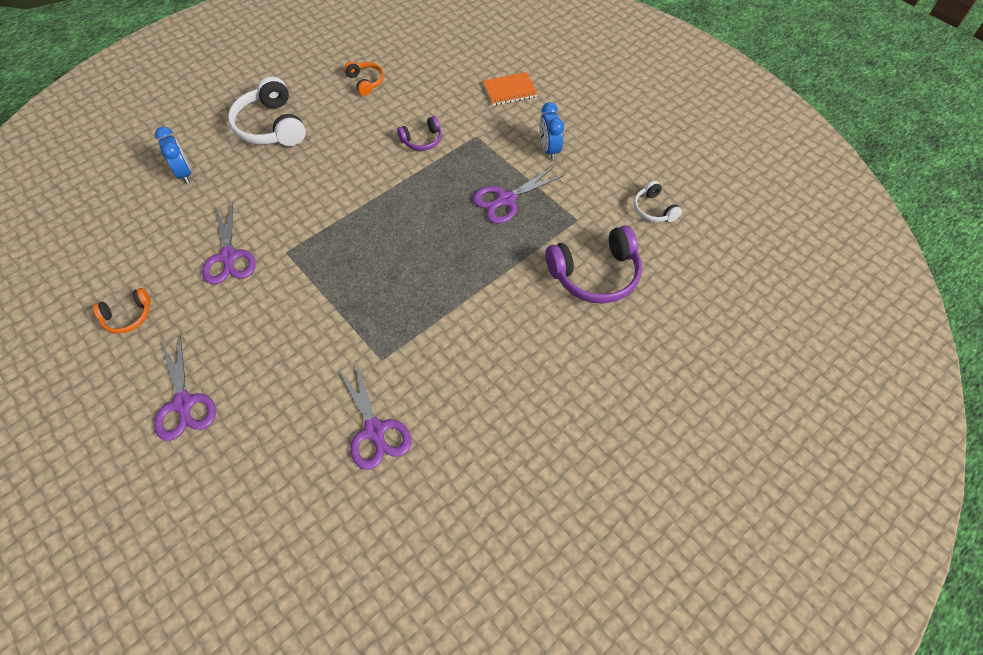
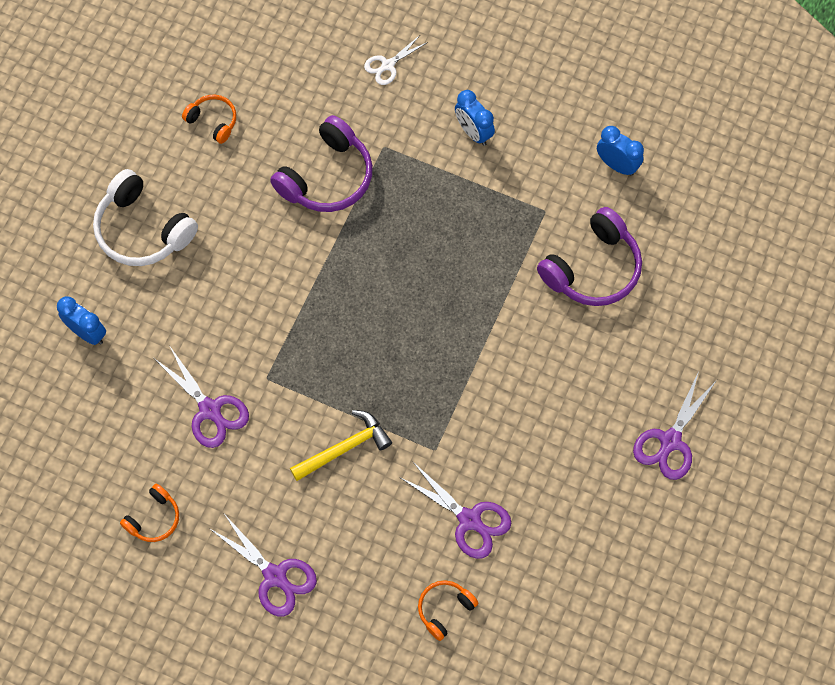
camera: 25 degrees left, 10 degrees up
(303, 501) = (444, 609): none -> orange headphones
(309, 327) = (344, 448): none -> yellow hammer
(422, 140) = (327, 177): purple headphones -> purple headphones, size x1.86
(506, 200) = (460, 217): purple scissors -> purple scissors (670, 441)
(509, 90) = (388, 65): orange notebook -> white scissors
(653, 209) = (617, 165): white headphones -> blue clock

